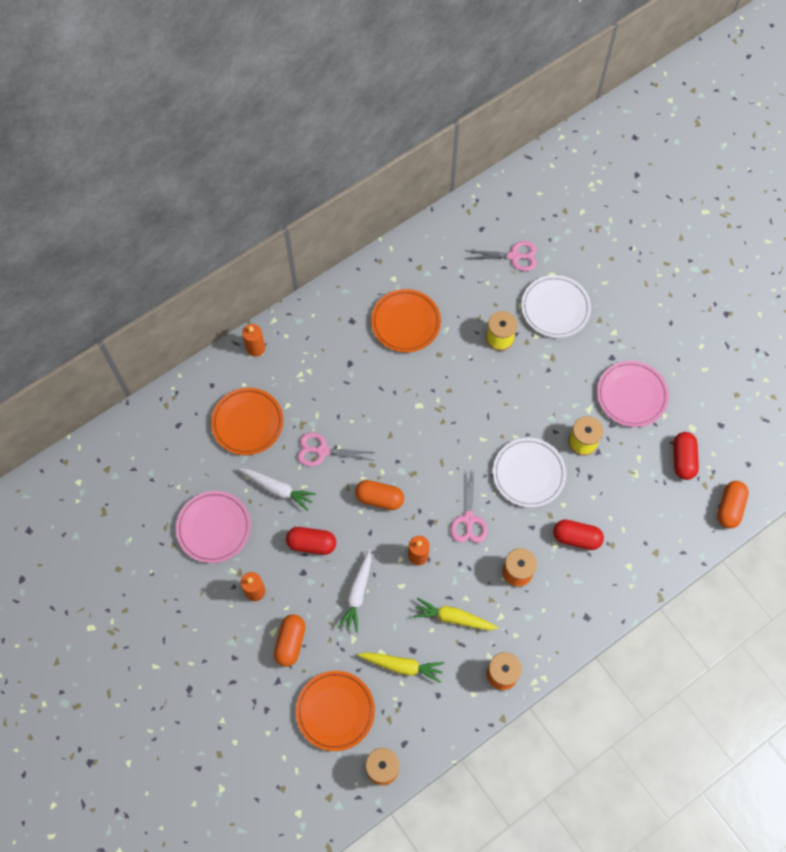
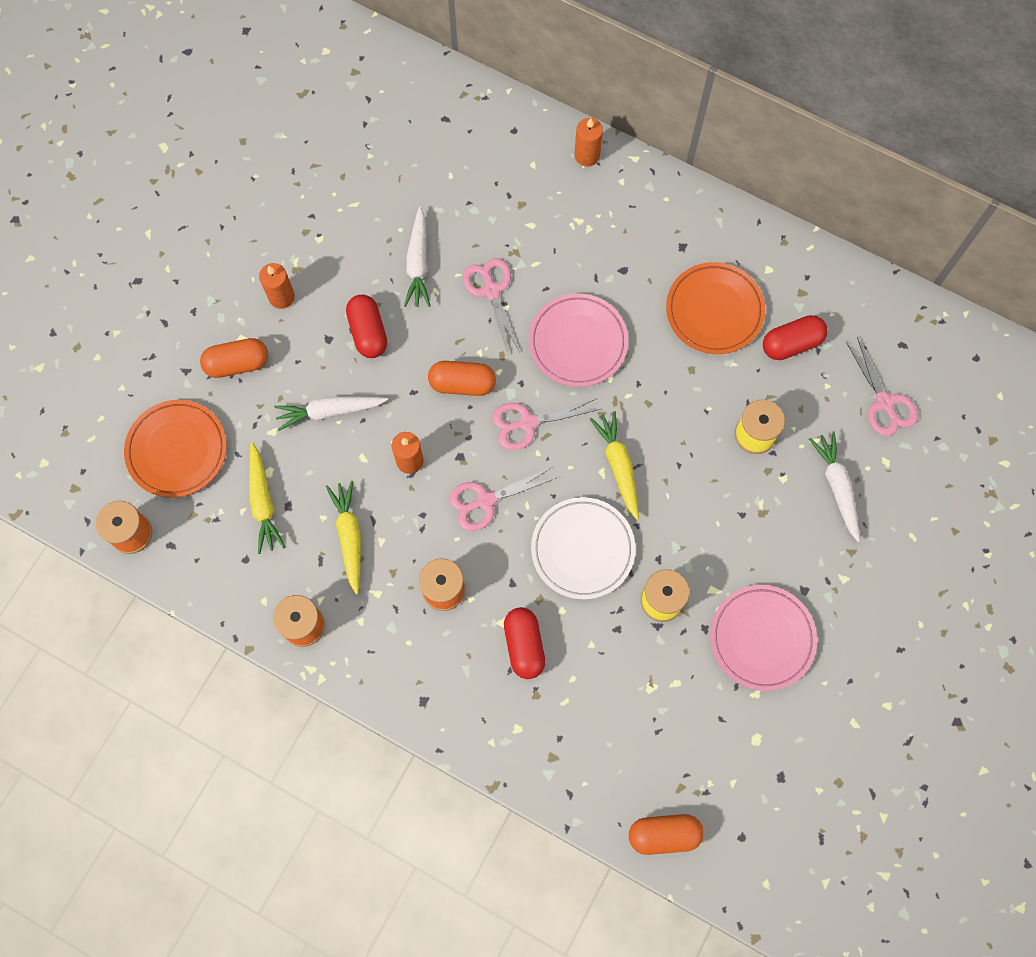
camera: 65 degrees right, 5 degrees up
(214, 528) = (337, 217): pink plate -> pink plate (578, 342)
(247, 423) = (485, 192): orange plate -> none
(379, 498) = (462, 383): orange capsule -> orange capsule turned 75 degrees counterclockwise
(427, 469) = (527, 423): none -> pink scissors
(483, 427) = (618, 466): none -> yellow carrot
(555, 308) = (837, 487): white plate -> white carrot
(683, 459) = (703, 744): red capsule -> red capsule (791, 343)

